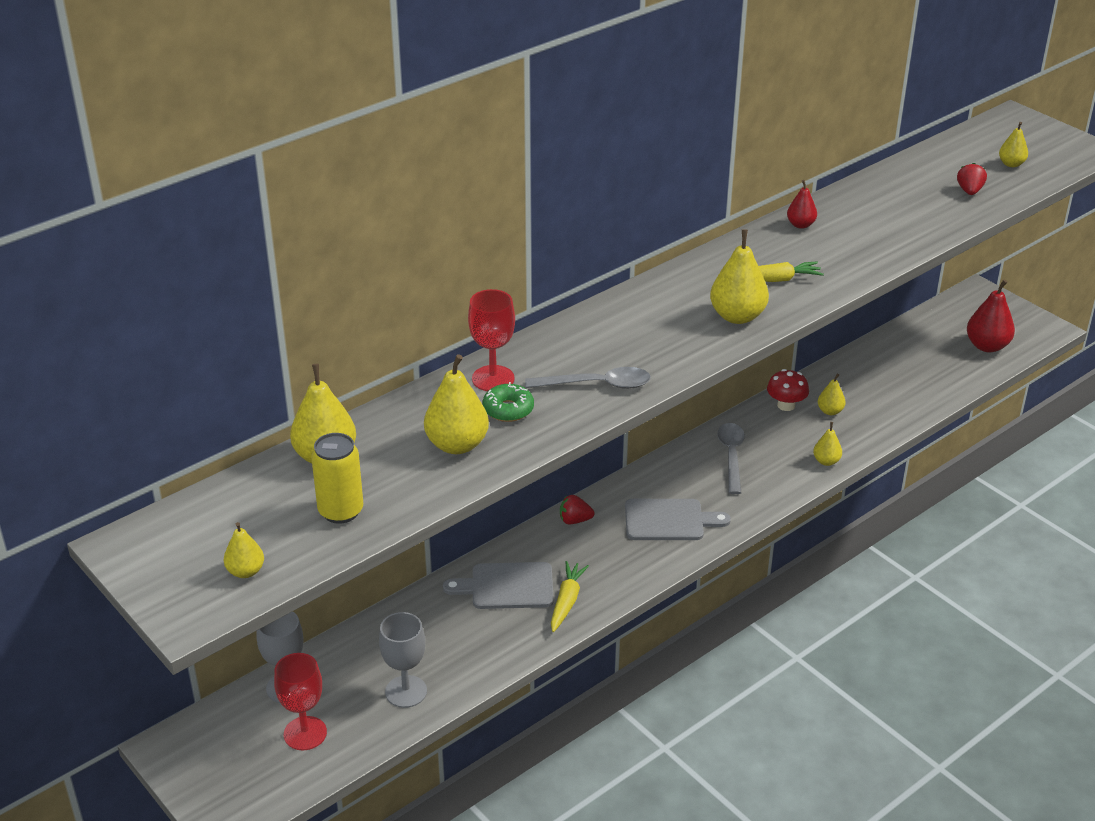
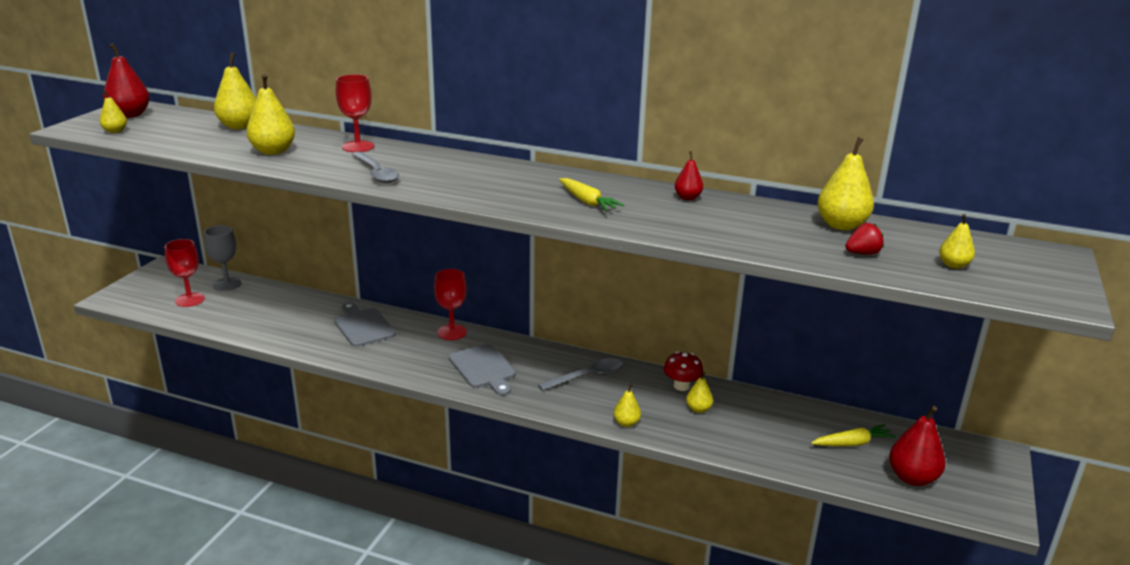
camera: 60 degrees right, 10 degrees down
(172, 550) = (130, 115): none -> red pear
(341, 511) = (184, 139): yellow can -> none
(406, 691) = (241, 319): grey goblet -> none
(508, 409) = (324, 156): green donut -> none
(567, 601) = (362, 351): yellow carrot -> yellow carrot (852, 443)
(575, 520) = (452, 332): red strawberry -> red goblet
(737, 316) = (516, 198): yellow pear -> yellow pear (841, 225)

